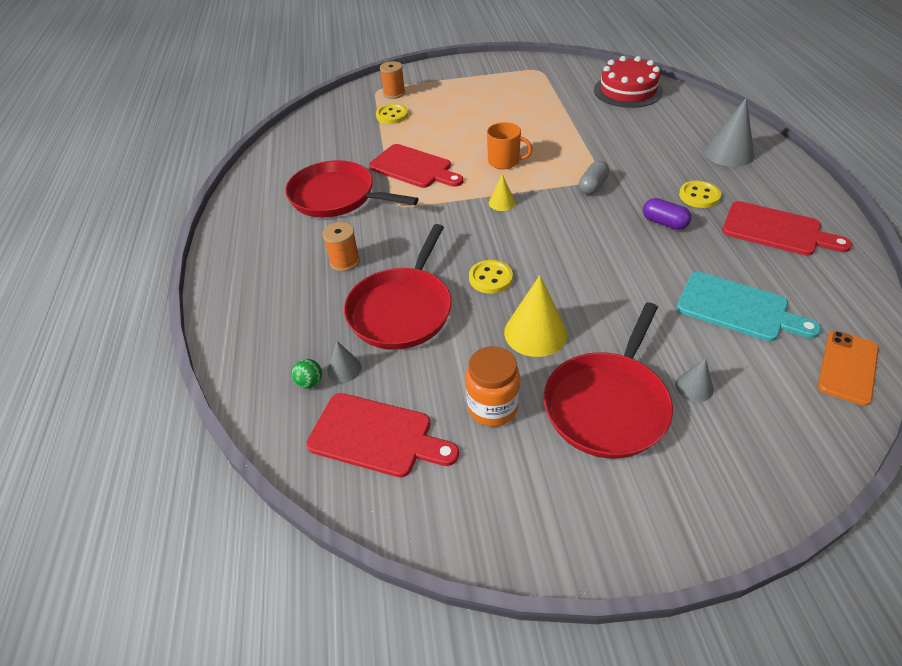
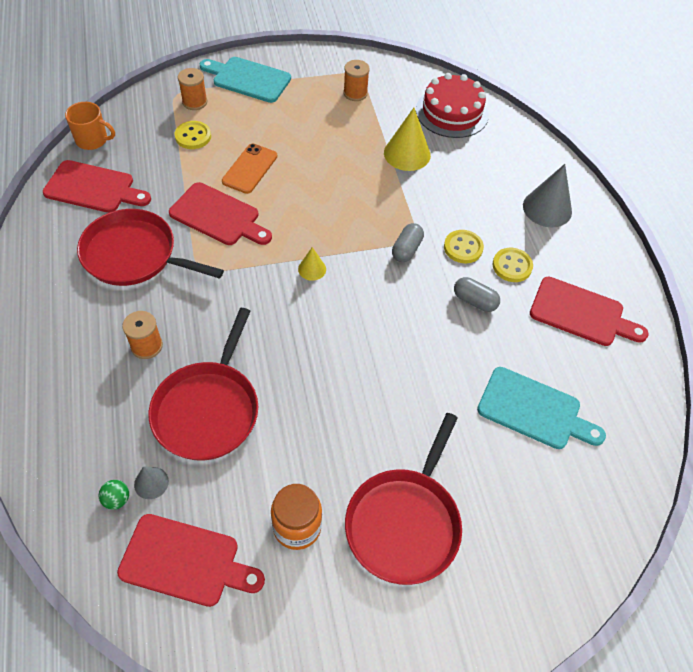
camera: 10 degrees left, 10 degrees up
(303, 152) = (93, 188): none -> red cutting board
(441, 77) = (248, 79): none -> turquoise cutting board
(490, 278) = (298, 370): yellow button -> yellow button (463, 248)
(504, 161) = (316, 211): orange mug -> orange mug (93, 140)
(535, 333) = (340, 439): yellow cone -> yellow cone (407, 153)
(537, 82) = (355, 93): none -> orange spool
(664, 223) = (474, 301): purple capsule -> grey capsule
(694, 387) = (485, 502): grey cone -> none
(847, 367) = (623, 479): orange phone -> orange phone (250, 169)

